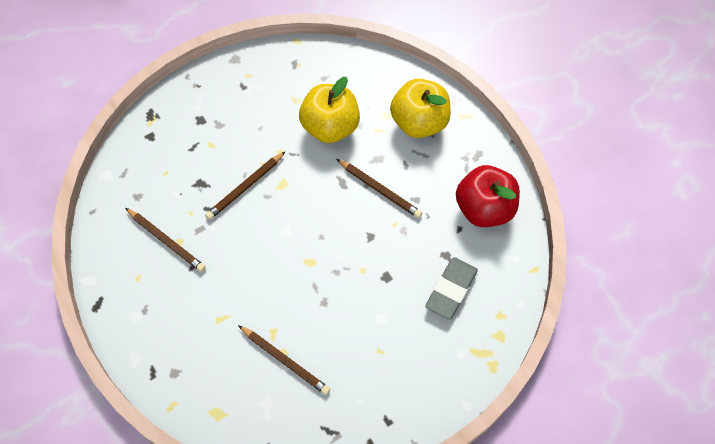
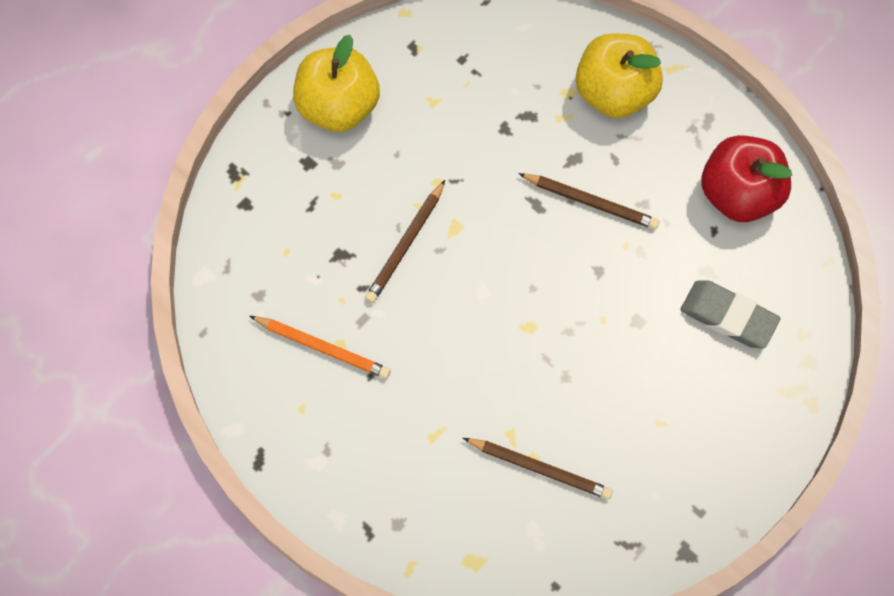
camera: 15 degrees left, 5 degrees up
(166, 241) = (323, 348): brown pencil -> orange pencil
(330, 127) = (494, 128): yellow apple -> yellow apple (338, 106)
(451, 290) = (728, 317): grey eraser -> grey eraser turned 75 degrees counterclockwise

